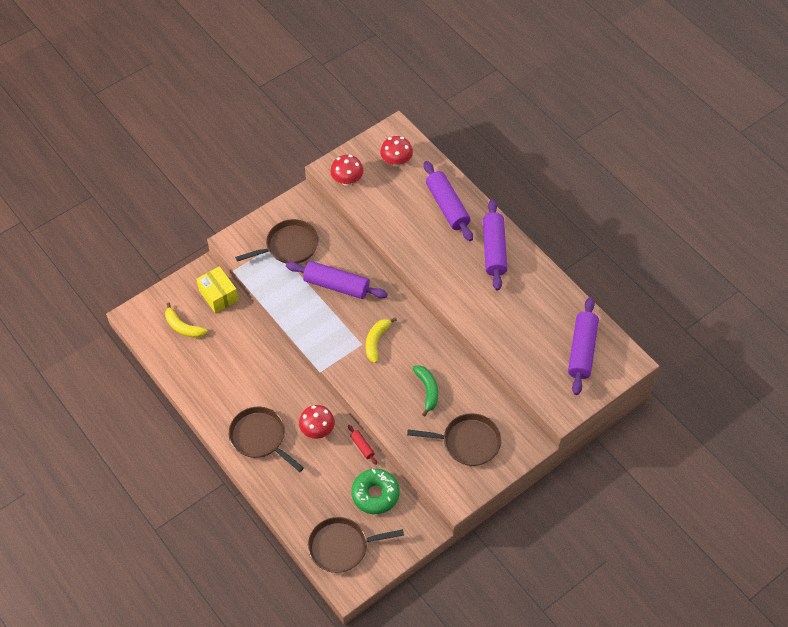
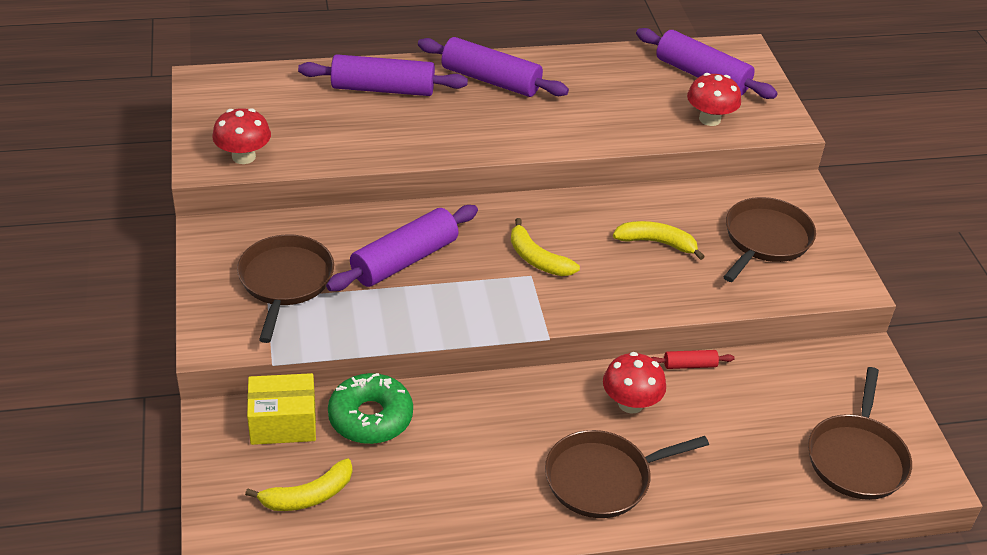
camera: 65 degrees left, 15 degrees down
(375, 494) = (781, 384): green donut -> green donut (370, 417)
(396, 161) = (259, 101): red mushroom -> red mushroom (709, 119)
(427, 390) = (657, 243): green banana -> yellow banana

